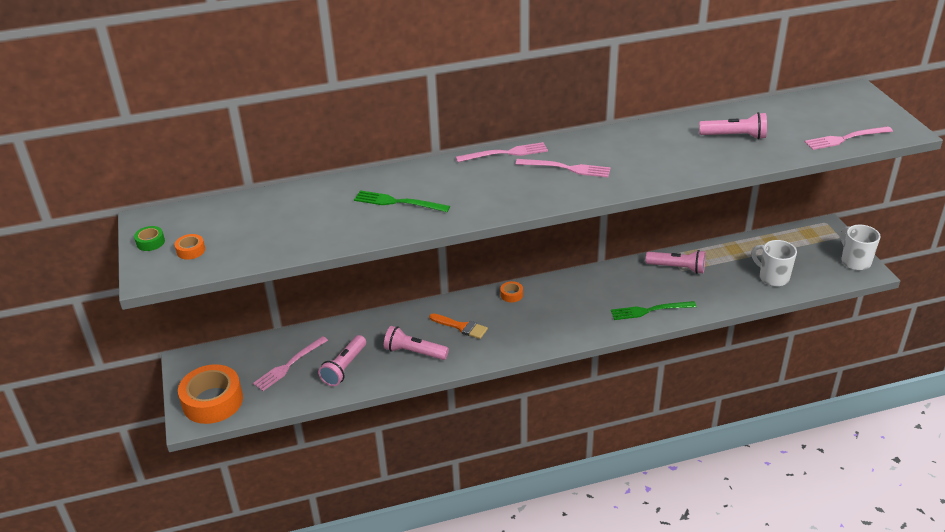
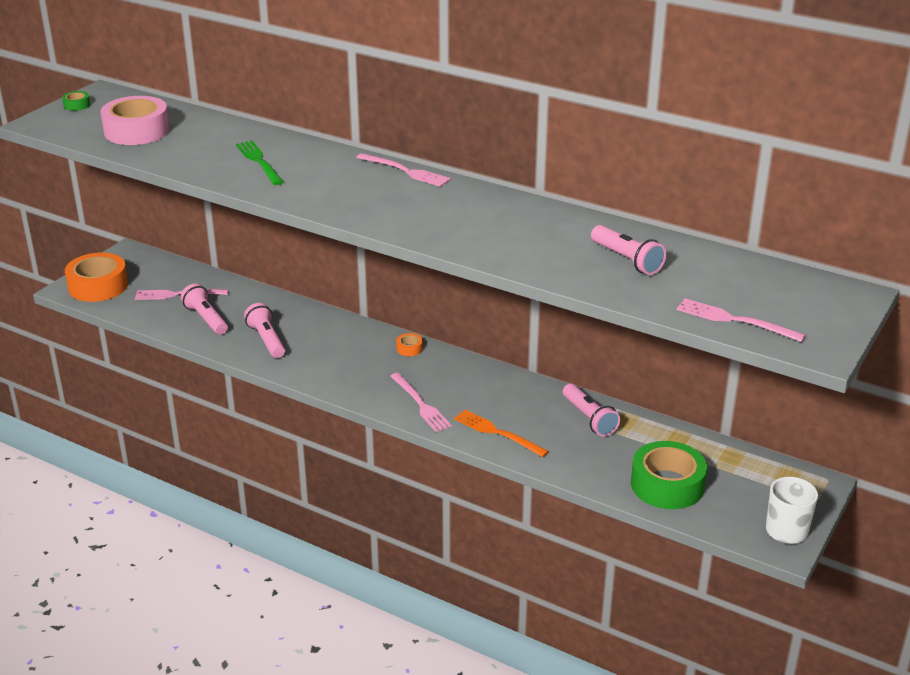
camera: 45 degrees right, 5 degrees down
(191, 250) = (85, 121): orange tape -> none
(252, 233) = (137, 131): none -> pink tape
(344, 367) = (206, 319): pink flashlight -> pink flashlight turned 75 degrees clockwise
(461, 327) = (330, 345): orange brush -> none
(566, 168) = (425, 205): pink fork -> pink fork (420, 404)
(650, 310) = (497, 433): green fork -> orange fork
(772, 277) = (667, 485): white mug -> green tape

